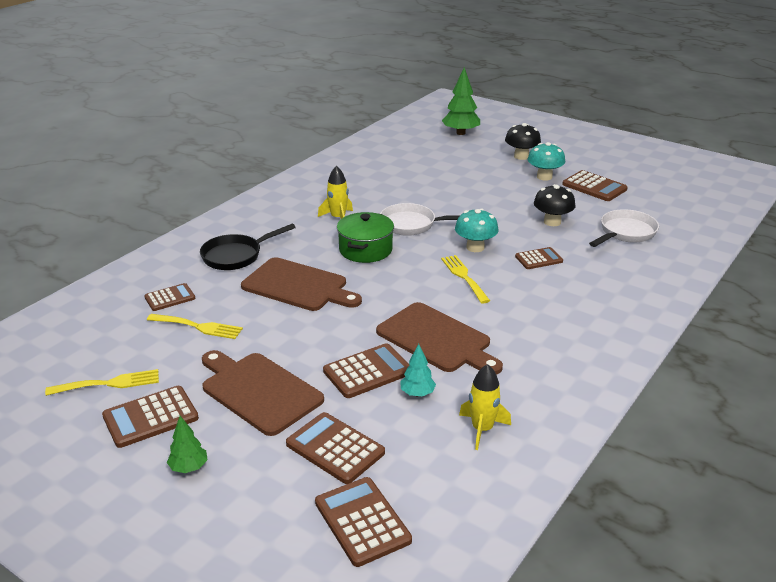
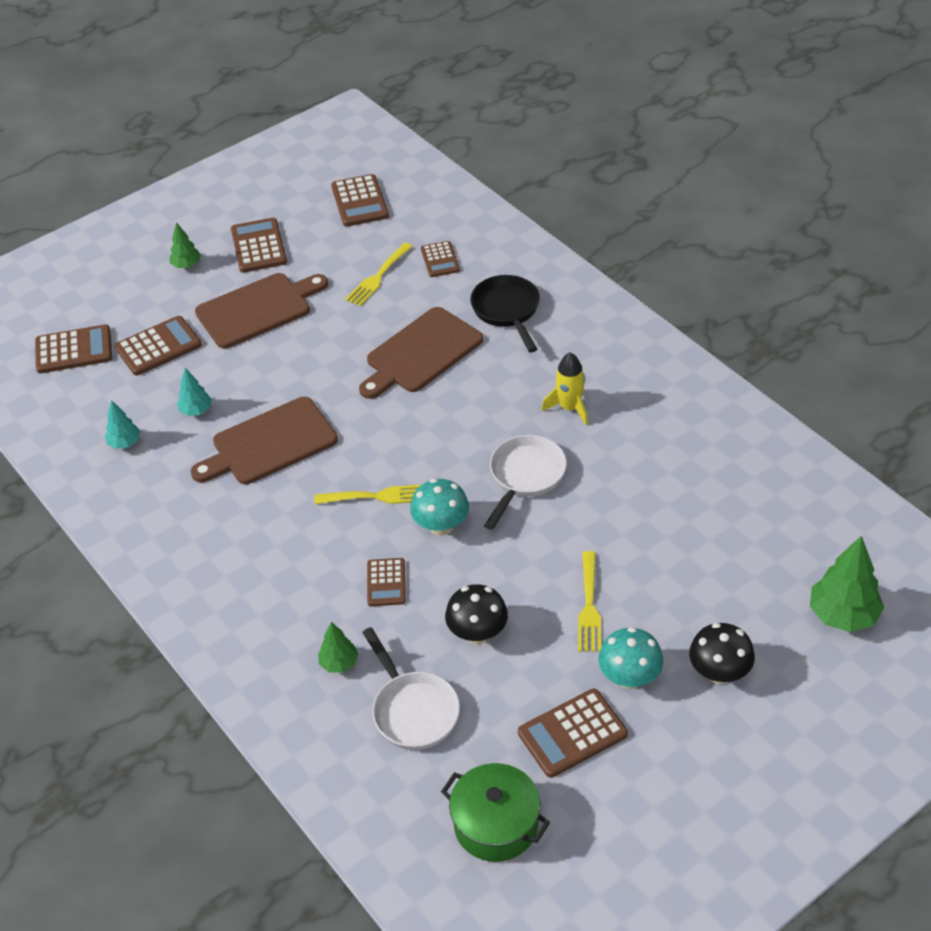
camera: 110 degrees right, 15 degrees up
(109, 383) = (317, 223): yellow fork -> yellow fork (589, 606)
(365, 250) = (477, 420): green pot -> green pot (496, 824)
(367, 372) = (246, 383): brown calculator -> brown calculator (359, 201)
(482, 429) = (125, 443): yellow rocket -> turquoise tree
(616, 264) = (339, 663): none -> green tree

